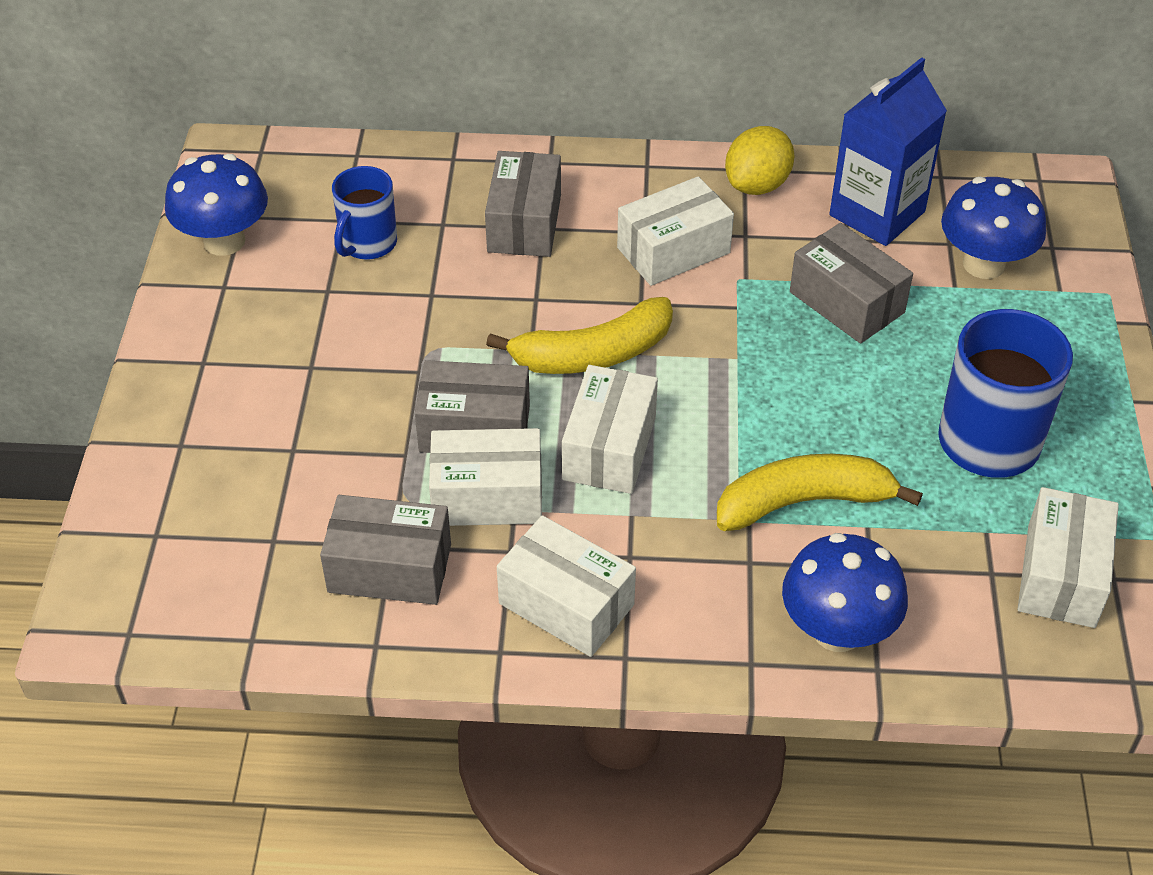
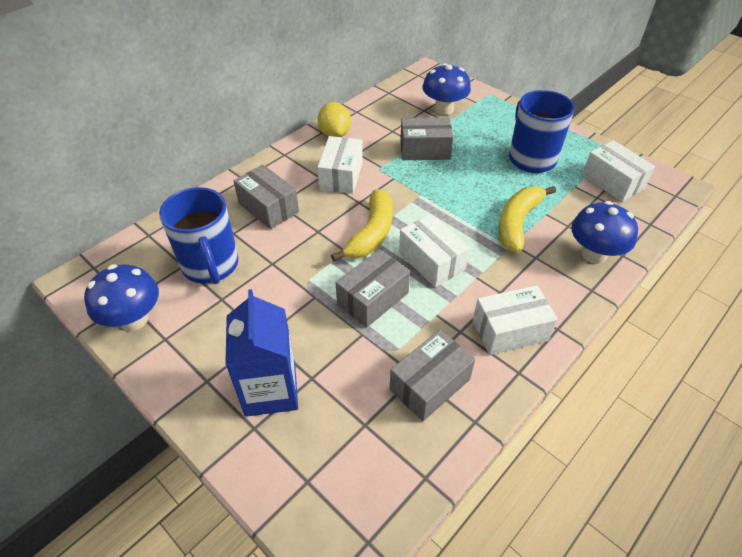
camera: 50 degrees left, 0 degrees up
(367, 244) = (211, 266): blue mug -> blue mug, size x1.63
(487, 496) = (419, 319): white box -> none
(877, 213) = (388, 116): blue carton -> blue carton (270, 390)

